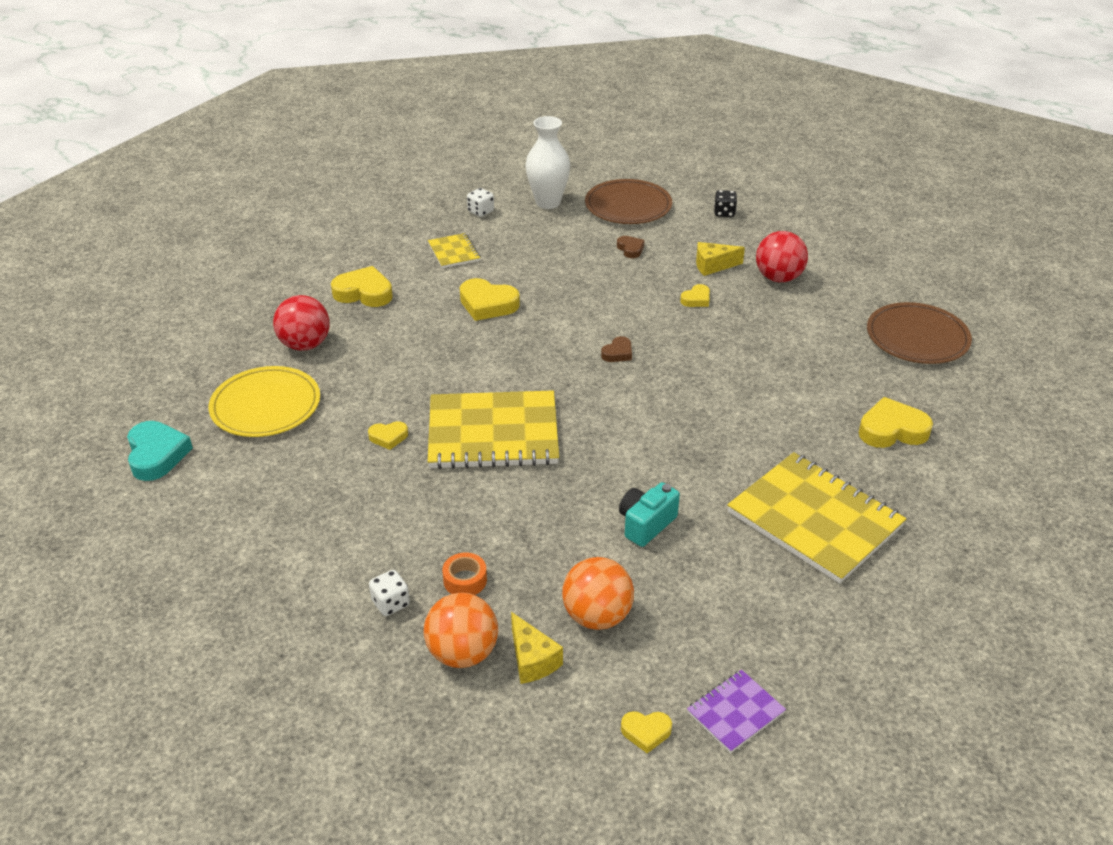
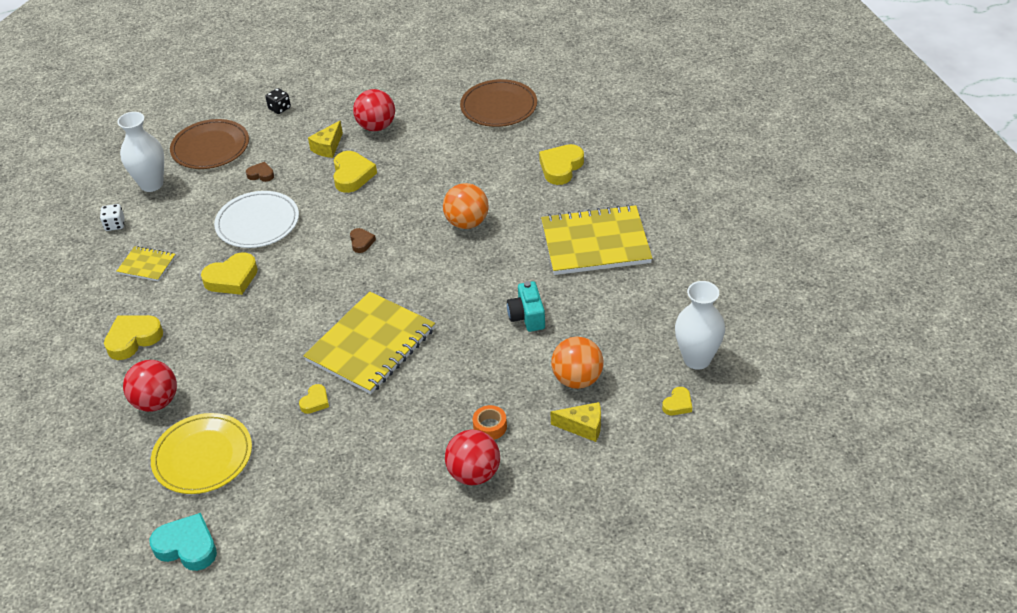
camera: 50 degrees left, 5 degrees up
(391, 603) = (474, 474): white dice -> red ball
(462, 653) = (548, 457): orange ball -> orange ball (467, 223)
(570, 280) = (257, 222): none -> white plate
(696, 299) = (352, 175): yellow heart -> yellow heart, size x1.82
(735, 712) = (697, 359): purple notebook -> white vase

